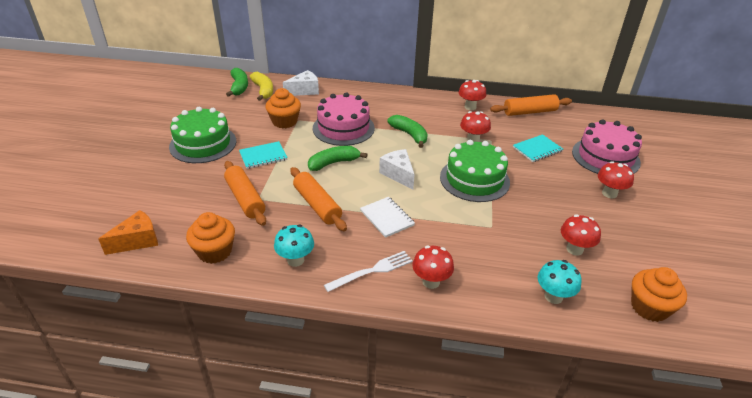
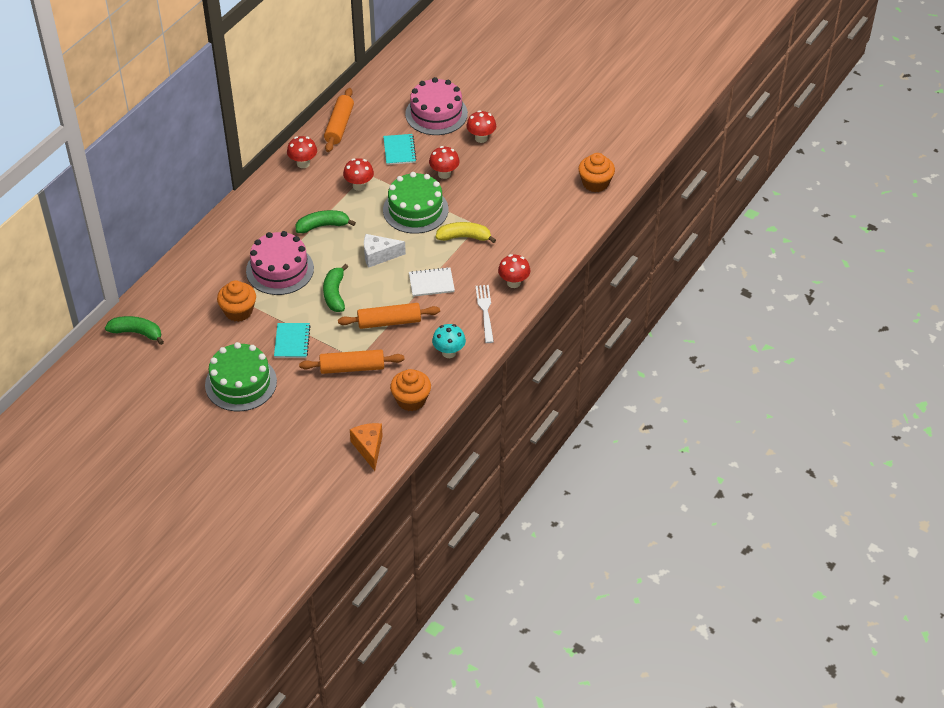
camera: 65 degrees left, 10 degrees up
(263, 90) = (160, 314): yellow banana -> yellow banana (464, 237)
(304, 91) = (184, 279): white cheese -> none
(553, 296) = (561, 225): turquoise mushroom -> none
(574, 249) = (526, 191): red mushroom -> red mushroom (444, 174)

